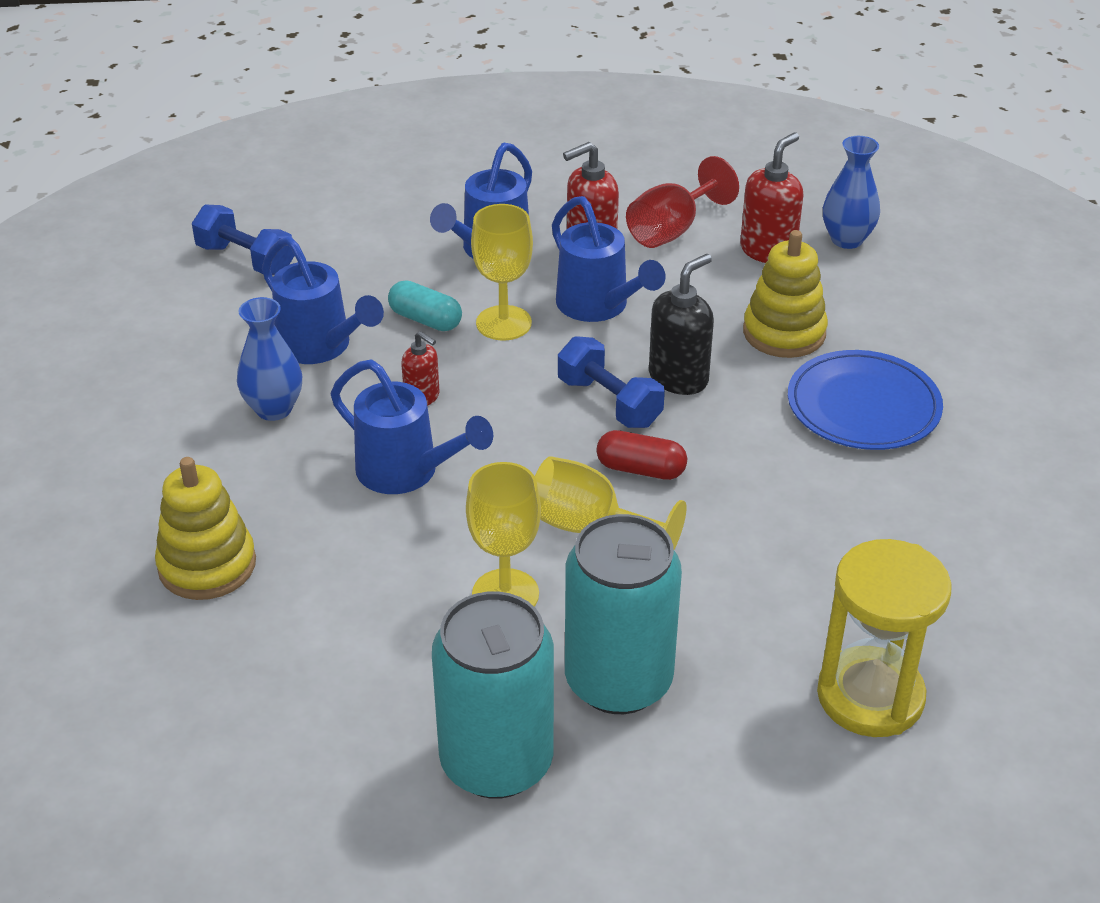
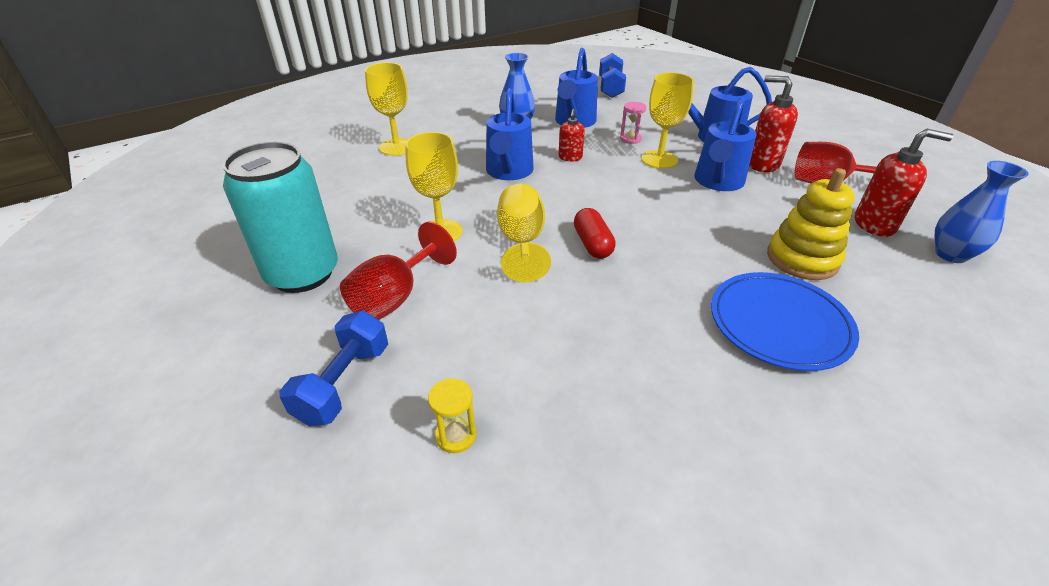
camera: 60 degrees right, 0 degrees up
(207, 565) = (397, 147): yellow stacking toy -> yellow goblet
(425, 320) = (630, 139): turquoise capsule -> pink hourglass
(609, 402) = (638, 213): blue dumbbell -> blue dumbbell (344, 383)
(618, 681) = (395, 298): turquoise can -> red goblet
(678, 378) = (694, 231): black soap dispenser -> none
(870, 696) = (456, 435): yellow hourglass -> yellow hourglass, size x0.42

